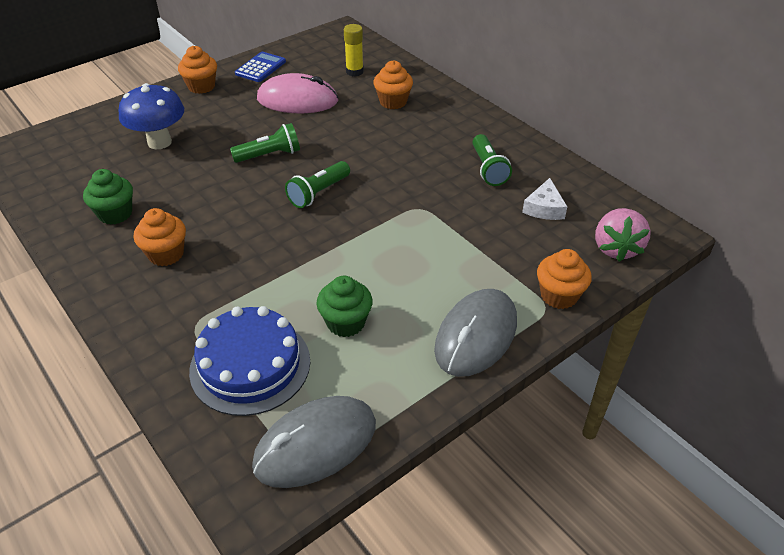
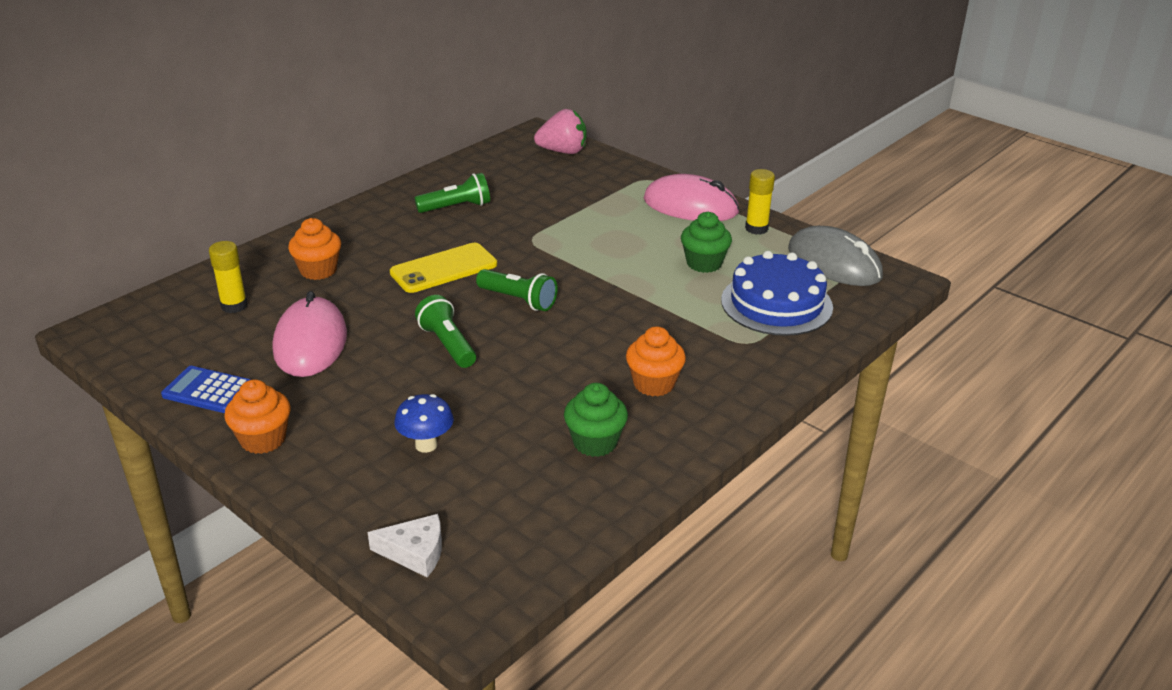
camera: 100 degrees left, 10 degrees down
(159, 142) = (426, 445): blue mushroom -> blue mushroom, size x0.62
(380, 158) = (444, 268): none -> yellow phone
(412, 386) = (756, 228): none -> yellow glue stick
(476, 336) = (690, 206): grey mouse -> pink mouse
(544, 208) = (515, 180): white cheese -> white cheese (415, 552)
(559, 296) = (630, 174): orange cupcake -> none

